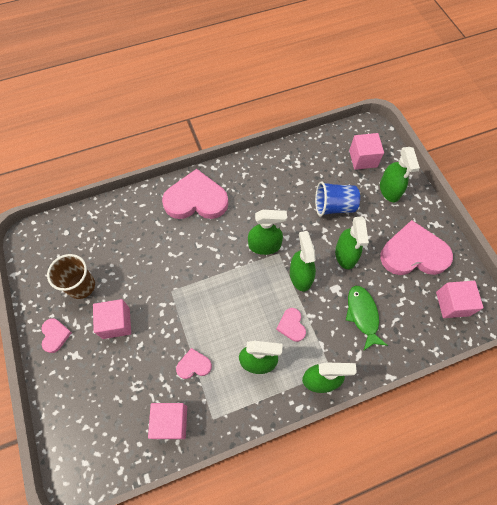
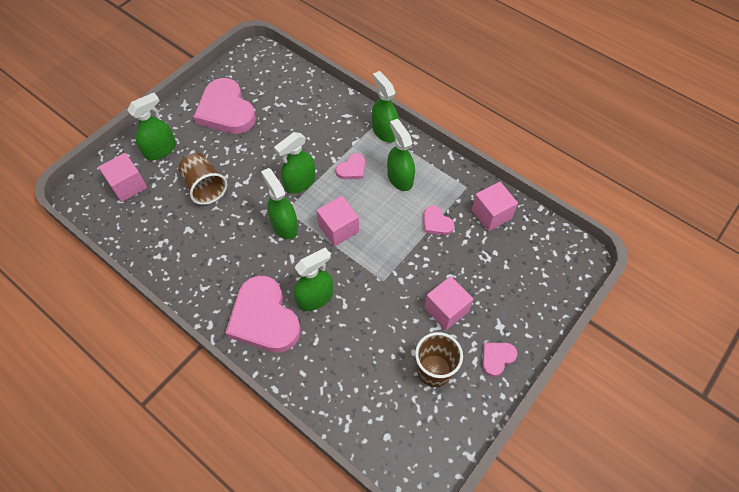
camera: 120 degrees left, 5 degrees down
(334, 206) = (205, 187): blue cup -> brown cup
(345, 255) = (256, 157): green spray bottle -> green spray bottle (315, 297)
(362, 315) = (309, 125): green fish -> none
(452, 304) = (261, 72): pink cube -> pink cube (338, 229)

